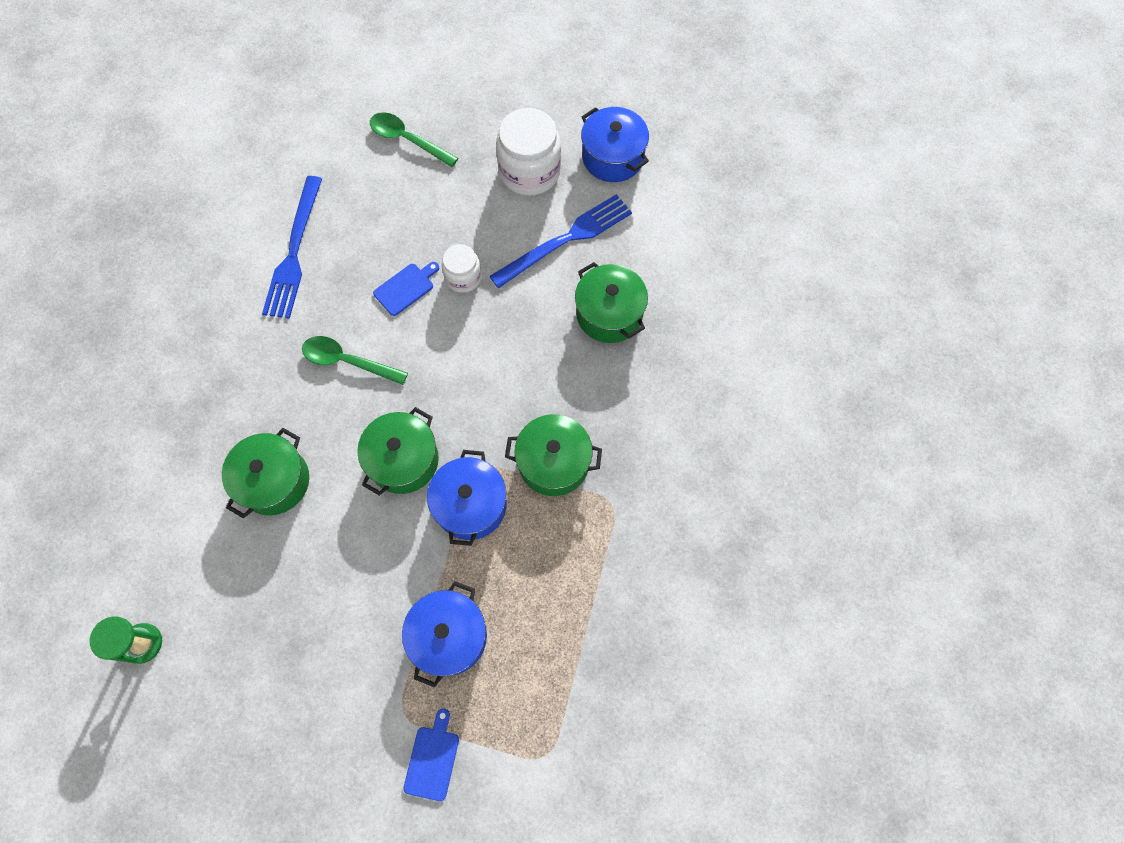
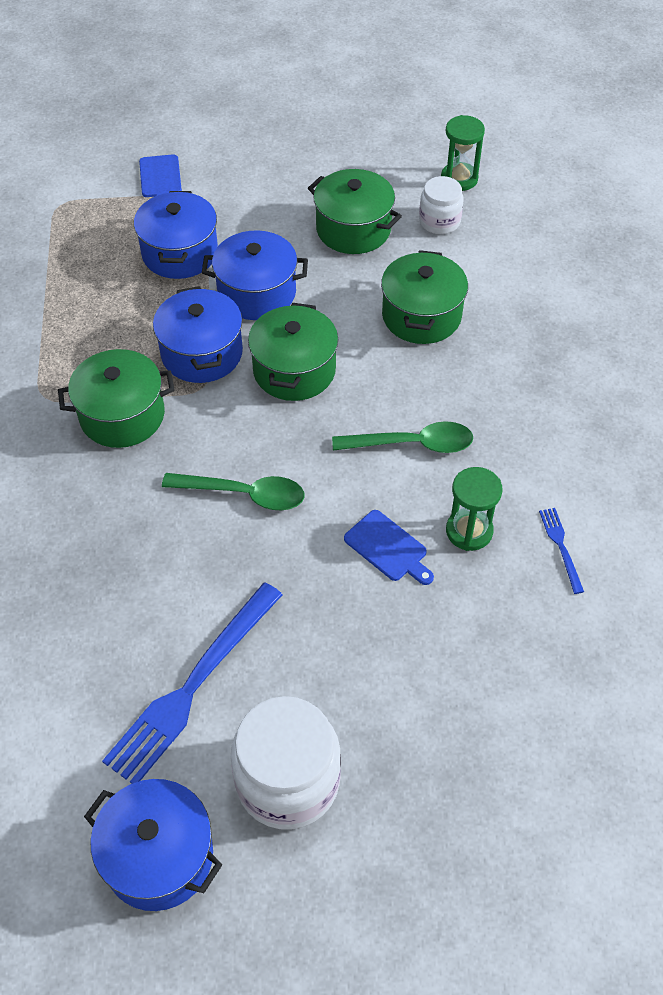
camera: 160 degrees right, 15 degrees down
(294, 252) = (561, 547): blue fork -> blue fork, size x0.44
(346, 282) = (469, 531): none -> green hourglass
(399, 558) = (257, 293): none -> blue pot
(406, 288) = (388, 548): blue cutting board -> blue cutting board turned 75 degrees counterclockwise
(407, 140) = (506, 770): green spoon -> green spoon (244, 494)
(463, 277) = (318, 585): white jar -> white jar (439, 221)
(609, 314) = (99, 600): green pot -> green pot (353, 229)

